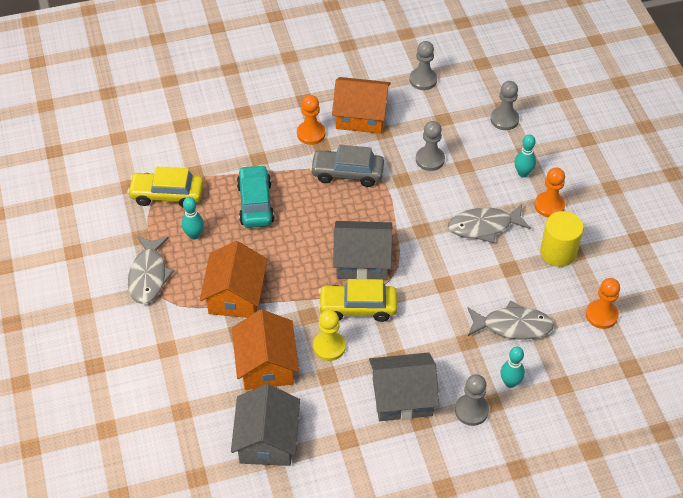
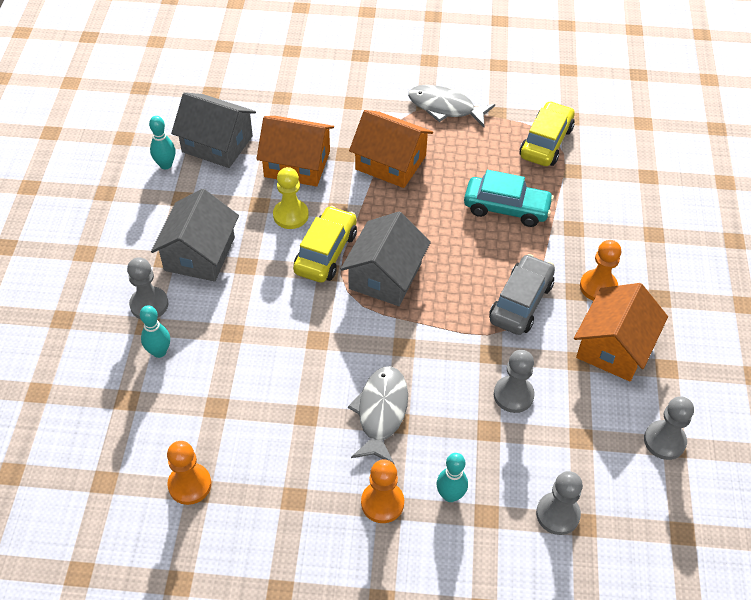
camera: 110 degrees right, 0 degrees up
(194, 235) = (482, 150): turquoise bowling pin -> turquoise bowling pin (166, 165)
(512, 326) = (227, 384): grey fish -> none
(558, 252) = (304, 479): yellow cylinder -> none

